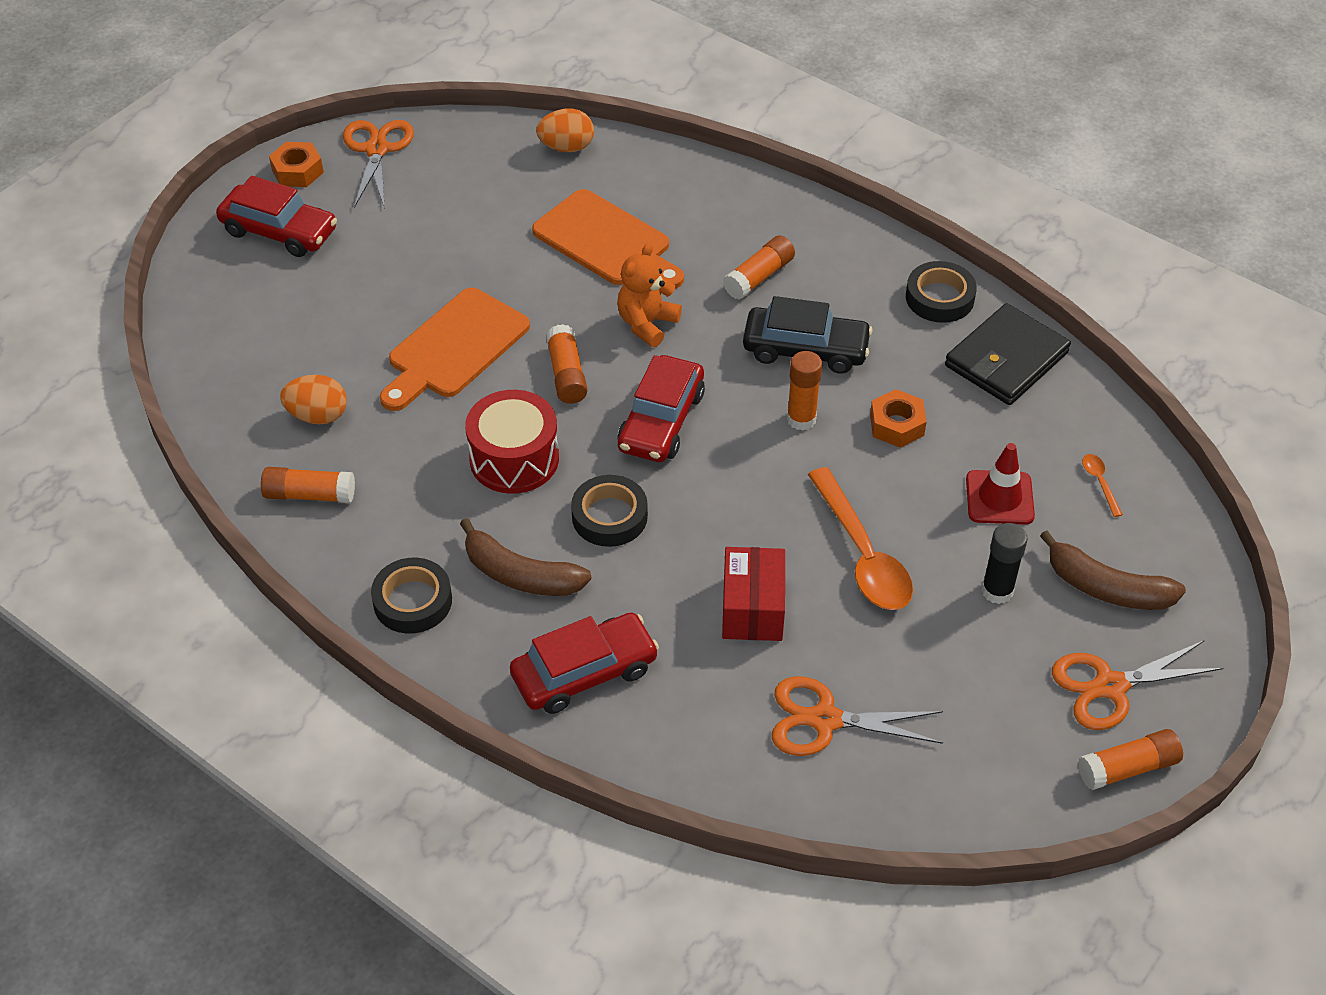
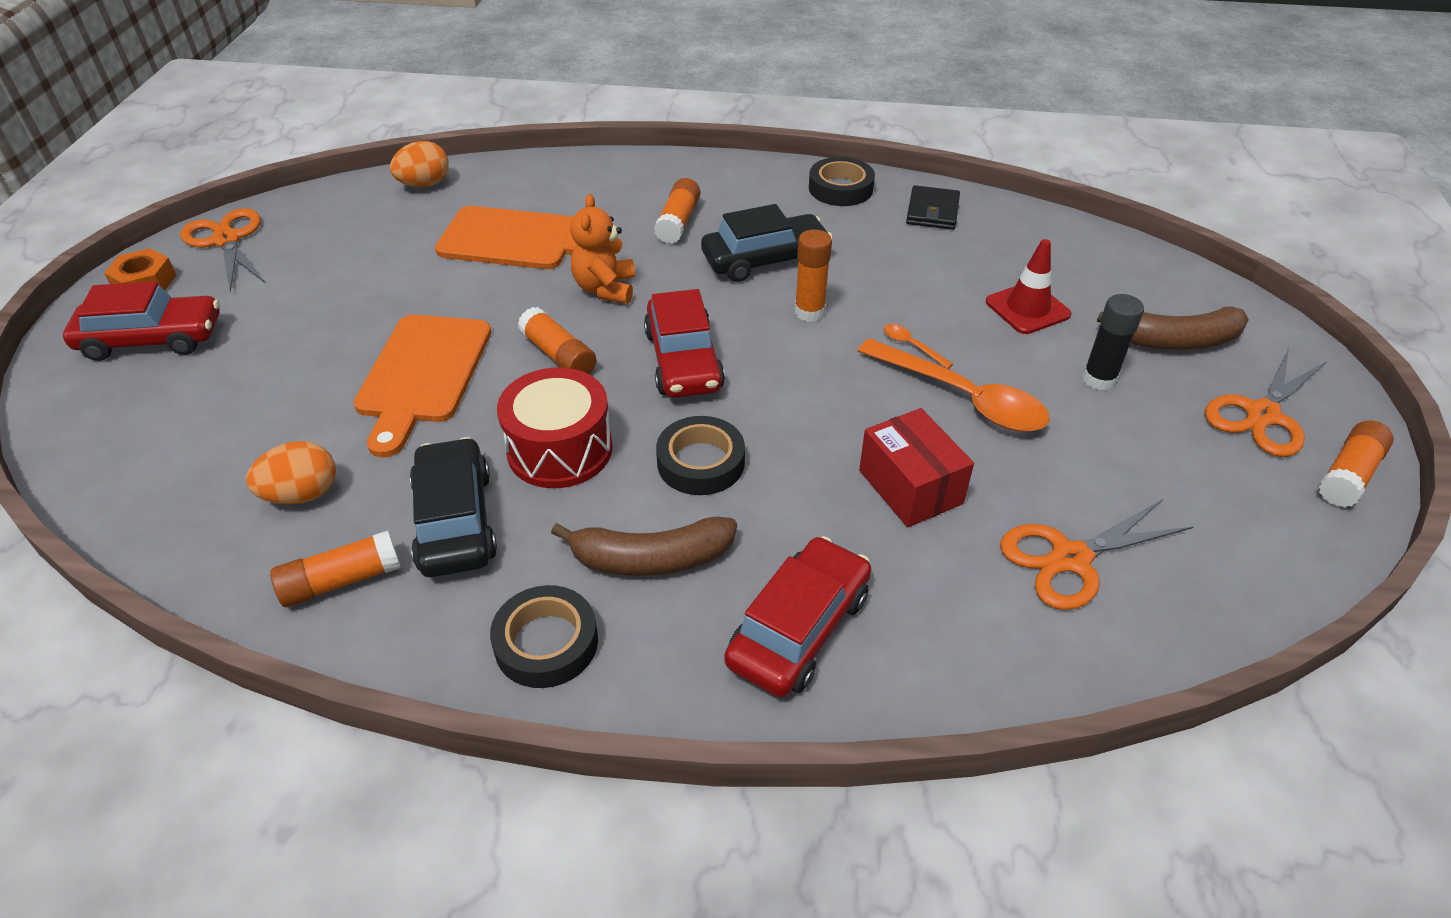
camera: 30 degrees left, 5 degrees down
(407, 483) = (455, 521): none -> black car
(896, 425) = (893, 287): orange nut -> none
(1006, 359) = (932, 211): black wallet -> black wallet, size x0.62
(1099, 482) = (1089, 268): orange spoon -> orange spoon (911, 346)

